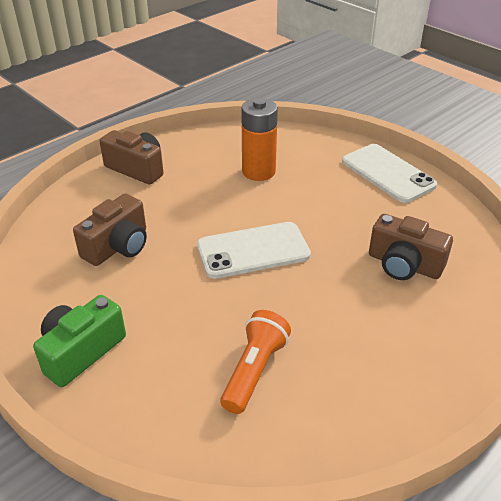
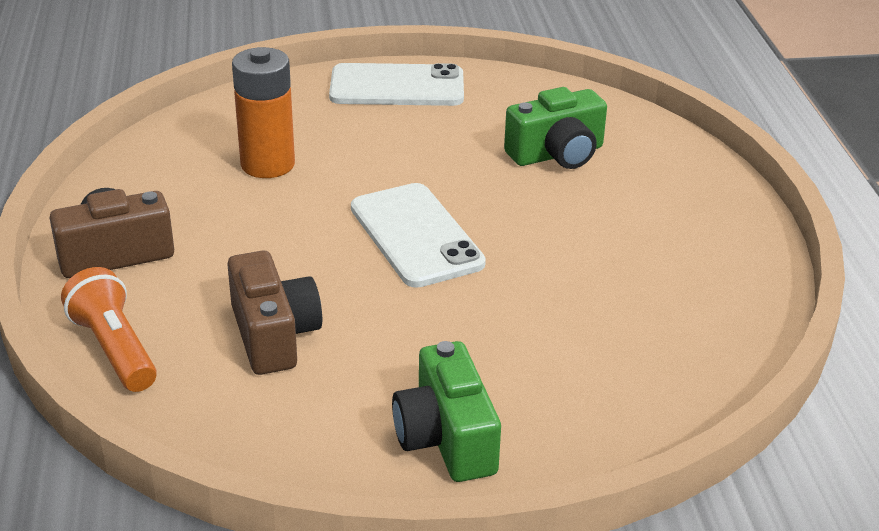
camera: 55 degrees left, 5 degrees down
(253, 250) = (416, 235): white phone -> white phone turned 45 degrees counterclockwise
(254, 370) = (610, 319): orange flashlight -> orange flashlight (115, 349)
(404, 265) = (557, 154): brown camera -> green camera

